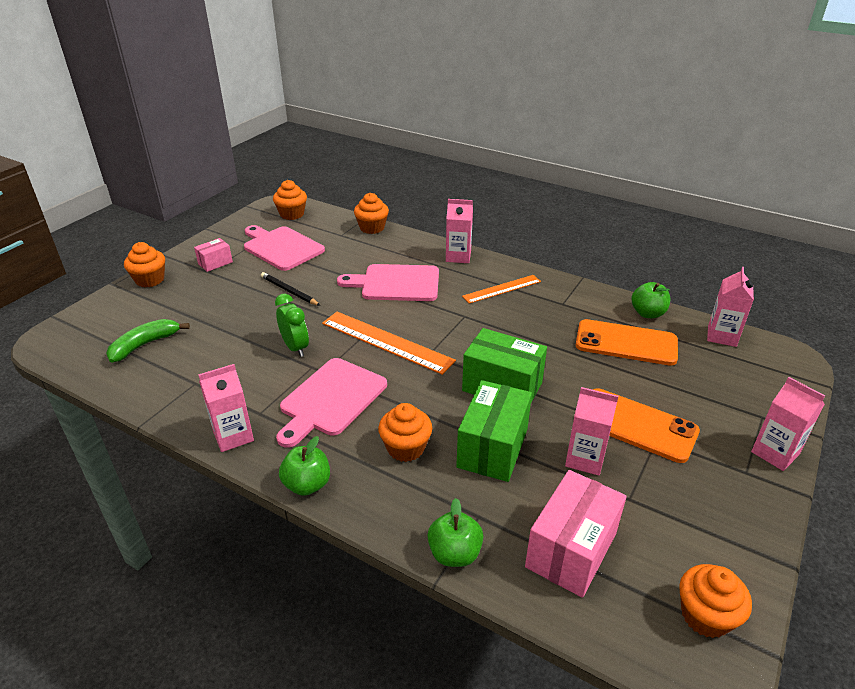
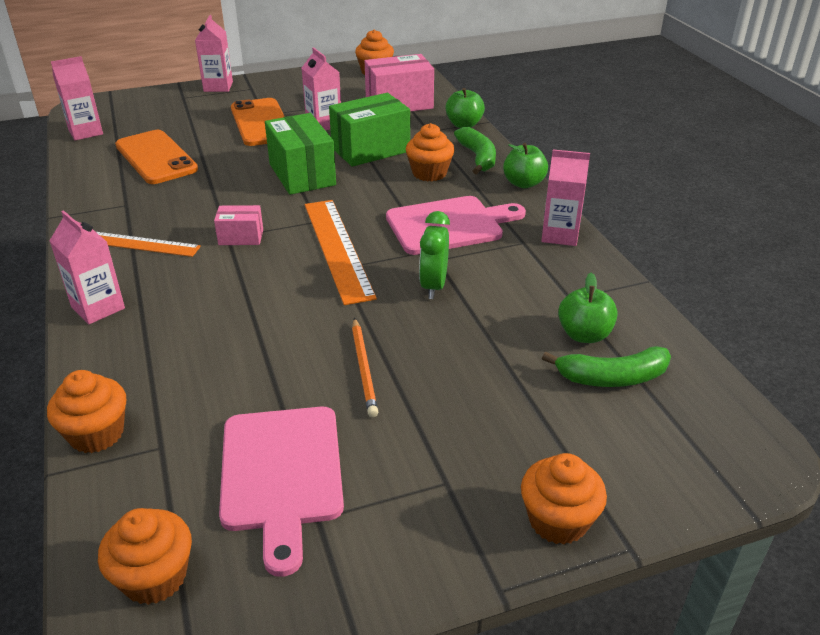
camera: 140 degrees left, 0 degrees up
(215, 263) = (420, 500): pink box -> pink box (241, 237)
(289, 291) = (364, 368): black pencil -> orange pencil
(383, 499) = (478, 158): none -> green banana
(396, 283) = (227, 309): pink cutting board -> none
(647, 313) = (87, 166): green apple -> green apple (584, 335)

